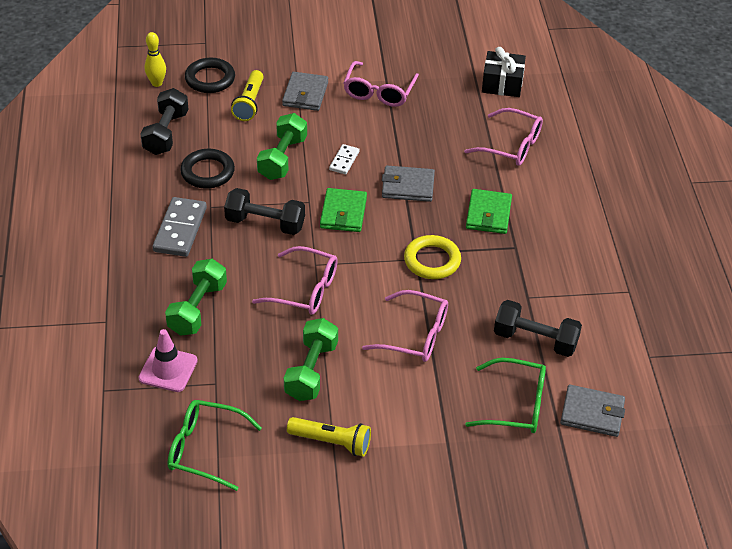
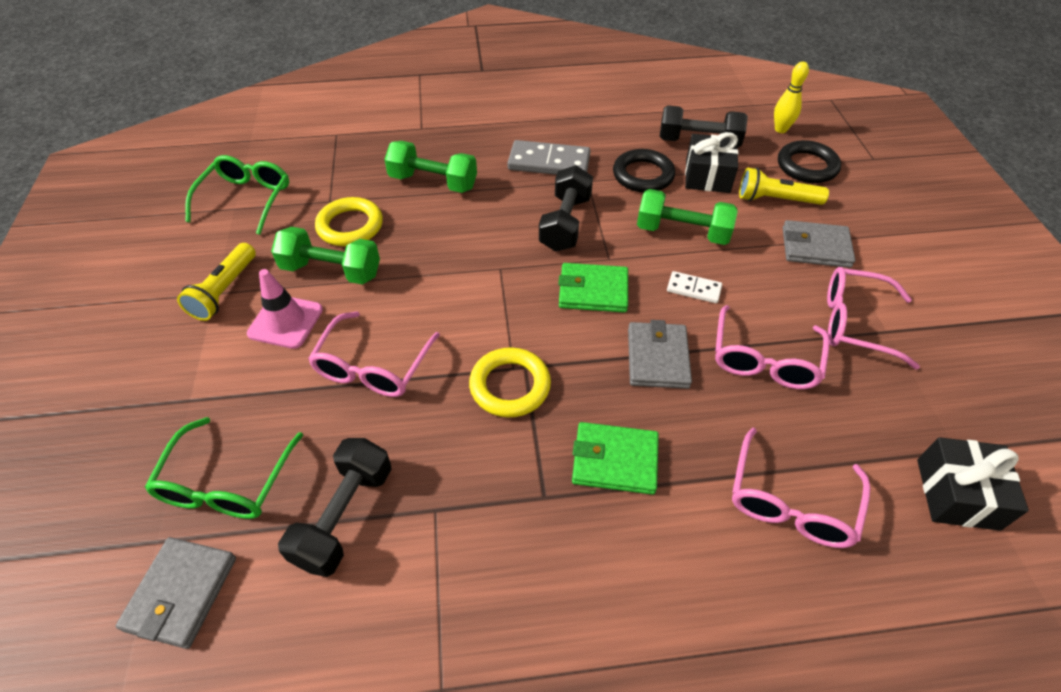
camera: 90 degrees right, 5 degrees up
(168, 369) = (353, 169): pink traffic cone -> pink traffic cone (285, 321)
(214, 135) = (707, 176): none -> black gift
(254, 364) = (350, 226): none -> yellow ring
(305, 290) = (457, 261): pink glasses -> pink glasses (764, 360)

